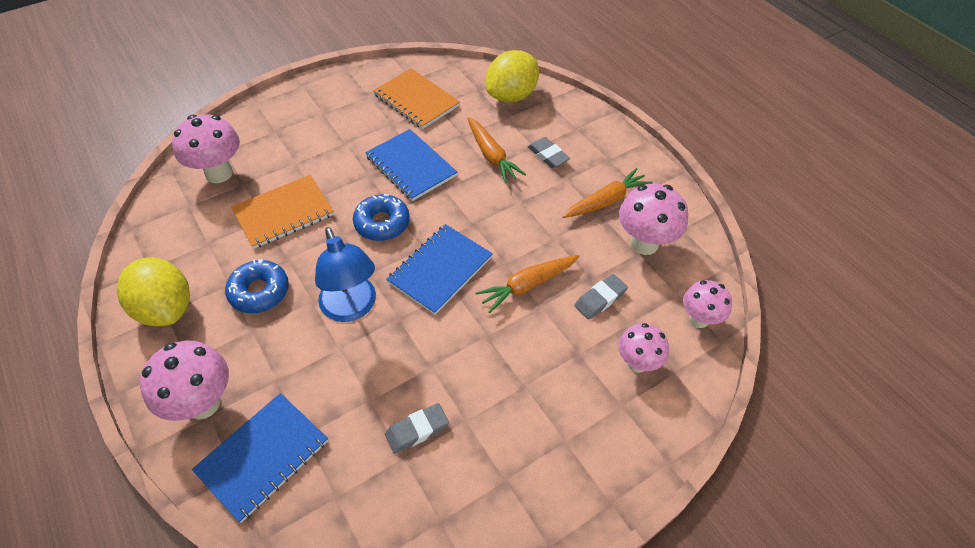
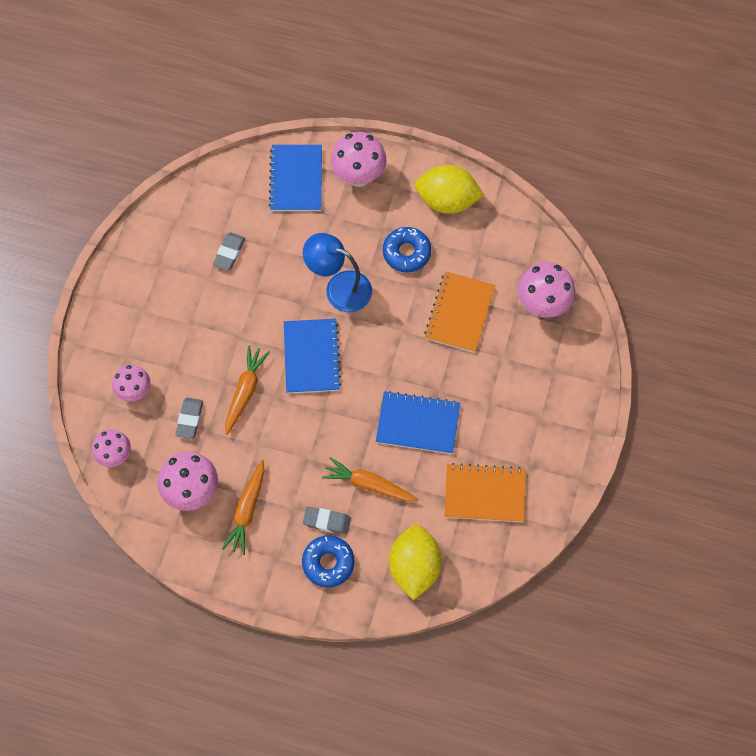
camera: 140 degrees right, 15 degrees up
(382, 223) = (386, 360): blue donut -> blue donut (328, 563)

